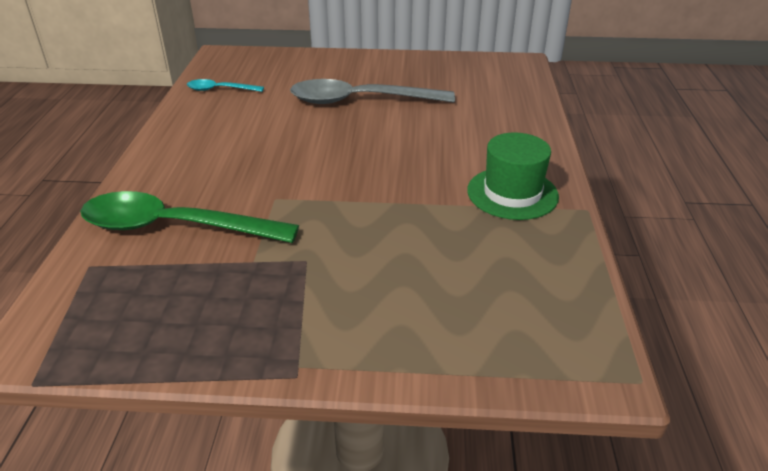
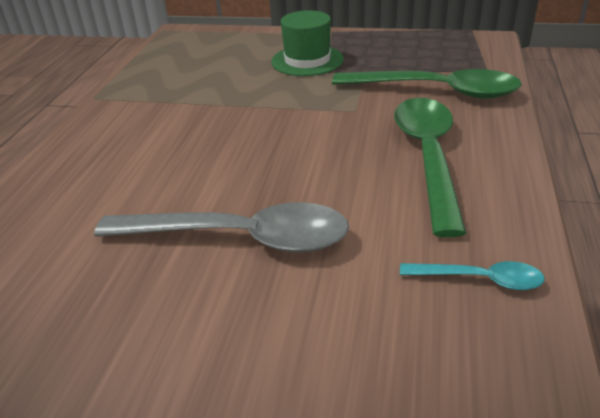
camera: 170 degrees left, 0 degrees up
(218, 153) = (428, 157): none -> green spoon
(512, 193) = (140, 110): green hat -> green hat (307, 60)

